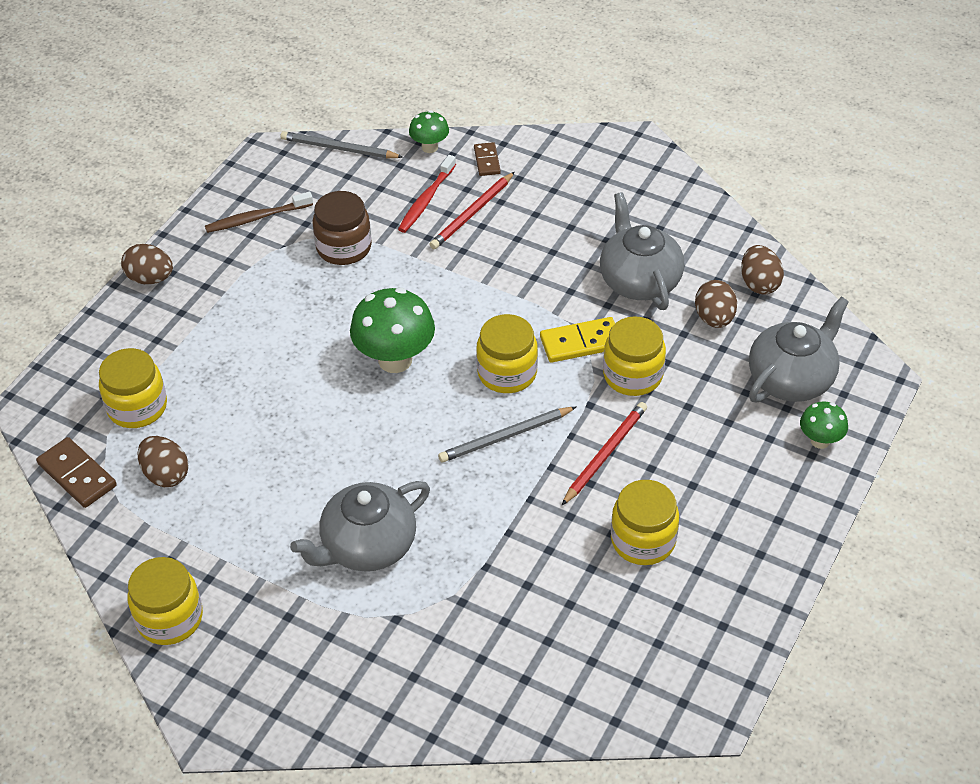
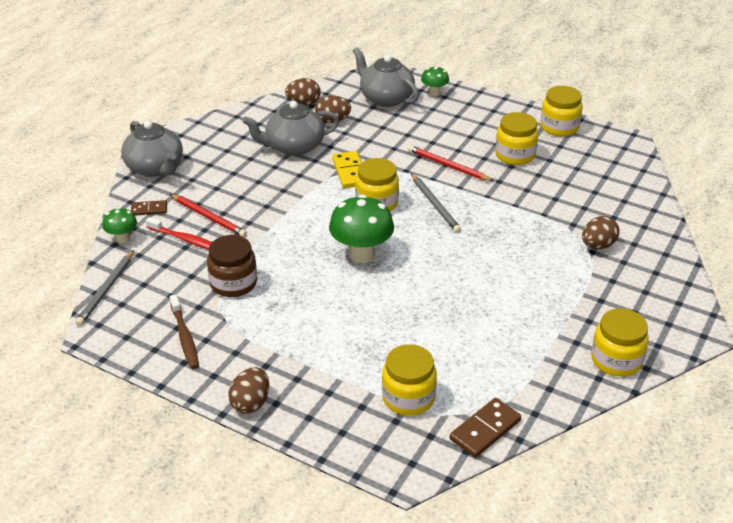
camera: 90 degrees left, 10 degrees down
(166, 474) = (480, 373): brown egg -> brown egg (598, 245)
(367, 546) = (535, 264): grey teapot -> grey teapot (155, 168)
(632, 375) = (381, 153): yellow jar -> yellow jar (559, 127)

